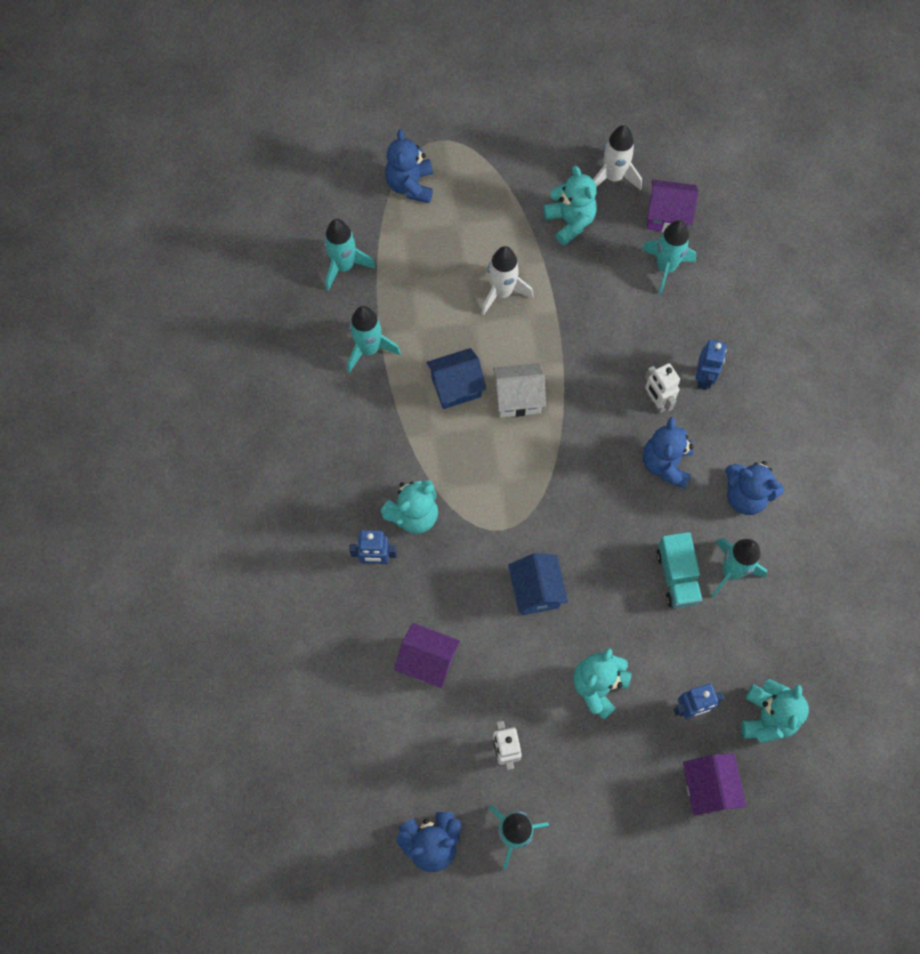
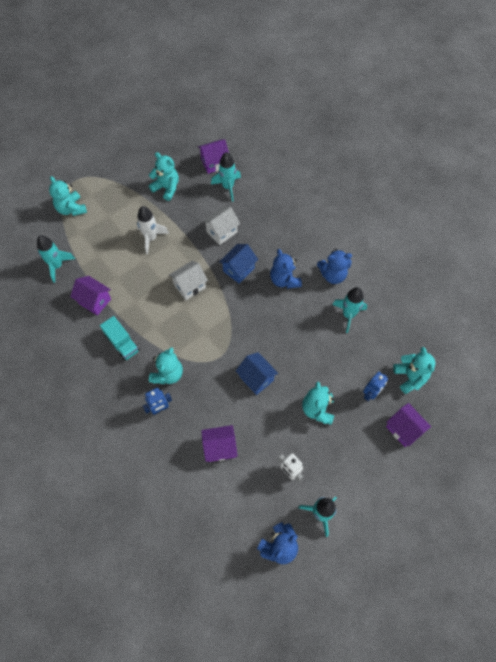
camera: 30 degrees left, 5 degrees down
(369, 349) = (94, 301): turquoise rocket -> purple house
(410, 185) = (71, 209): blue teddy bear -> turquoise teddy bear
(456, 387) = (153, 297): blue house -> blue house (238, 269)
(613, 177) = (176, 157): white rocket -> none
(614, 337) = (222, 232): none -> white house
(656, 402) = (261, 252): white robot -> none
(677, 576) = (323, 332): turquoise truck -> turquoise truck (122, 343)
(703, 378) = (278, 230): blue robot -> none

